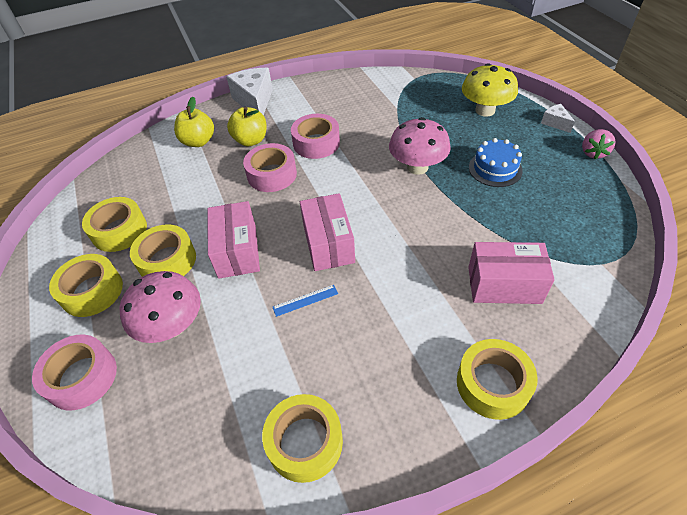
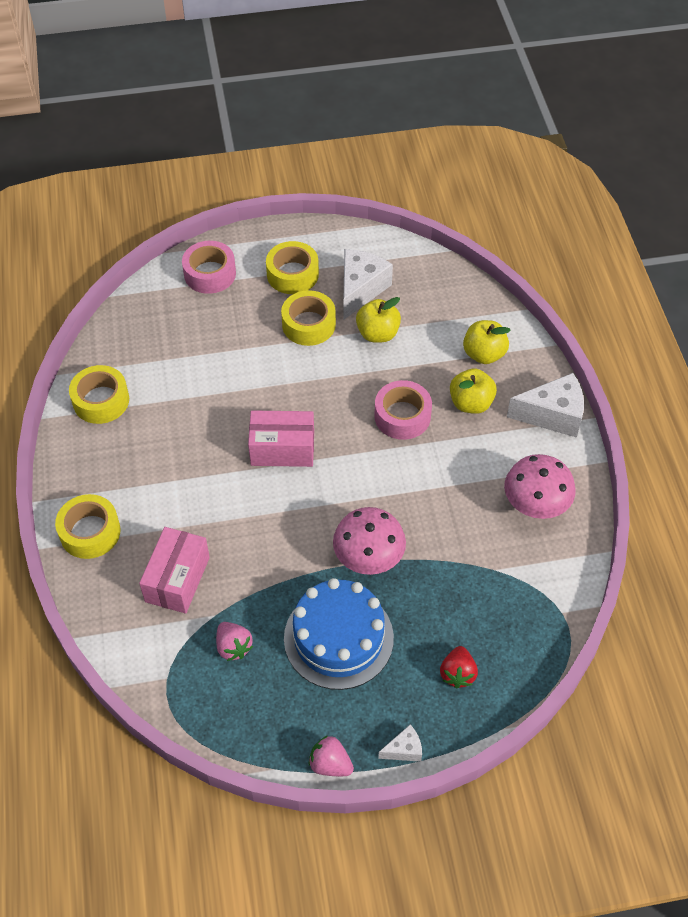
camera: 100 degrees right, 5 degrees up
(119, 231) = (360, 289): yellow tape -> white cheese
(172, 326) = (234, 327): pink mushroom -> pink mushroom (535, 504)
(178, 207) = (377, 333): none -> yellow apple
(237, 251) = (300, 376): pink box -> none
(305, 300) = (223, 420): blue ruler -> none
(316, 143) = (445, 466): pink tape -> none
(485, 110) = (457, 673): yellow mushroom -> red strawberry
(495, 169) = (338, 638): blue cake -> blue cake, size x1.68
(543, 227) = (233, 647): none -> pink strawberry

